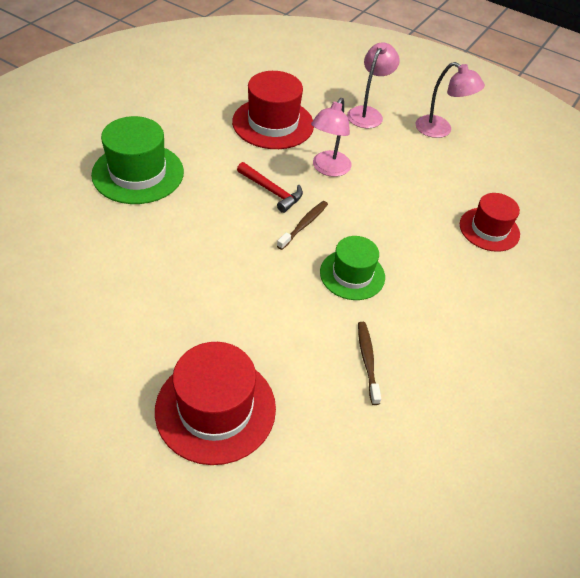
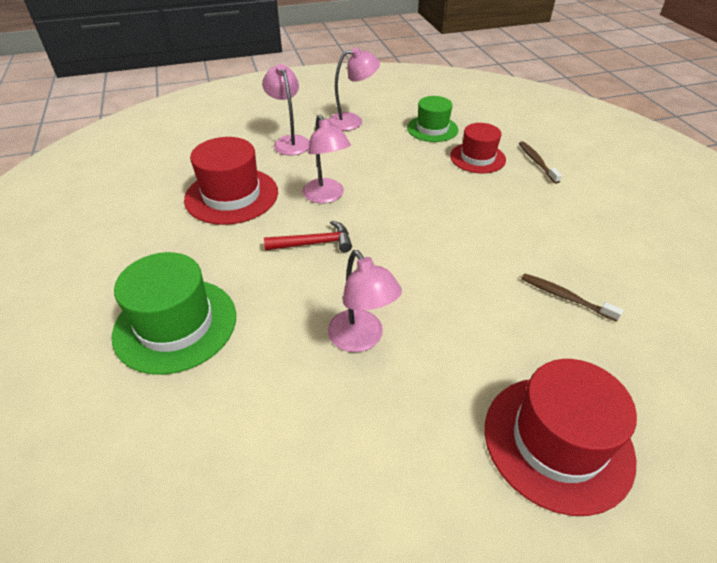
camera: 45 degrees left, 5 degrees down
(208, 264) = (361, 339): none -> pink lamp
(304, 225) = (376, 247): brown toothbrush -> brown toothbrush (537, 162)
(352, 274) = (461, 251): green hat -> green hat (432, 129)

